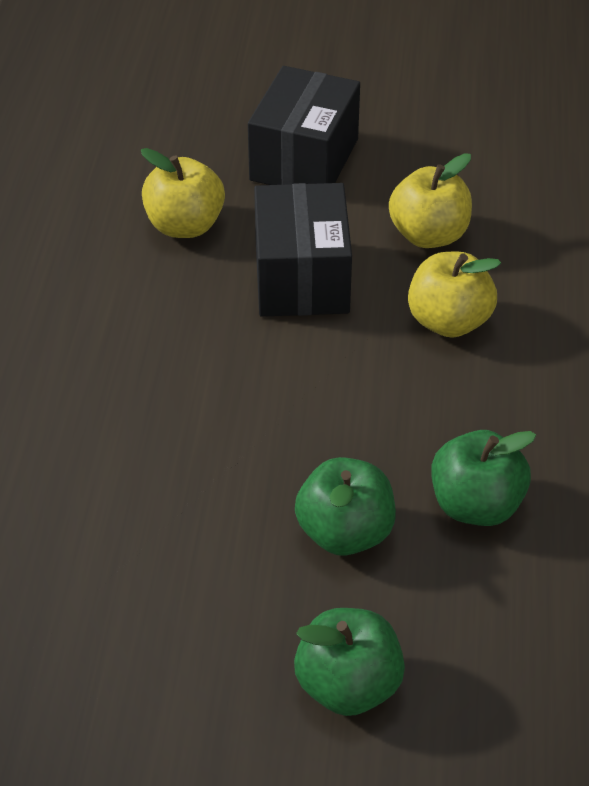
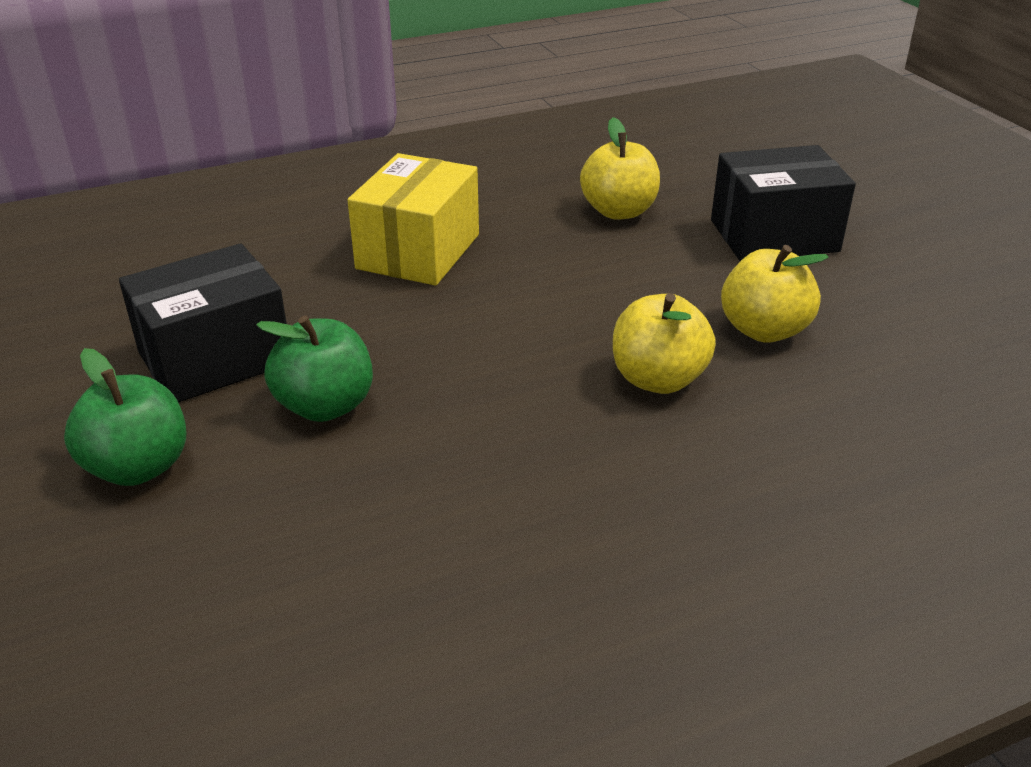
camera: 60 degrees right, 10 degrees down
(140, 383) = (418, 251): none -> yellow box
(301, 278) = (622, 282): black box -> black box (215, 358)
(476, 505) = (419, 475): green apple -> none

